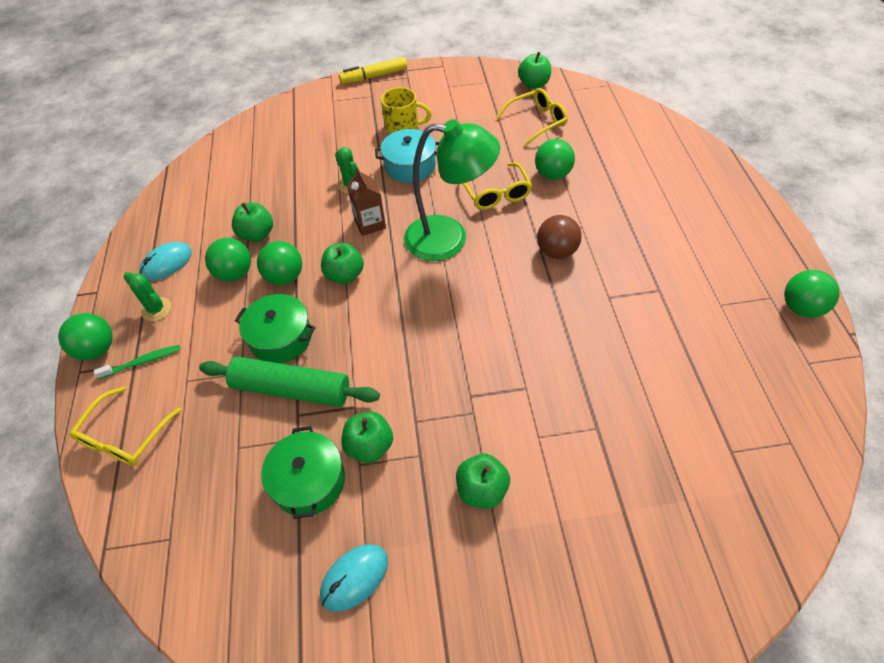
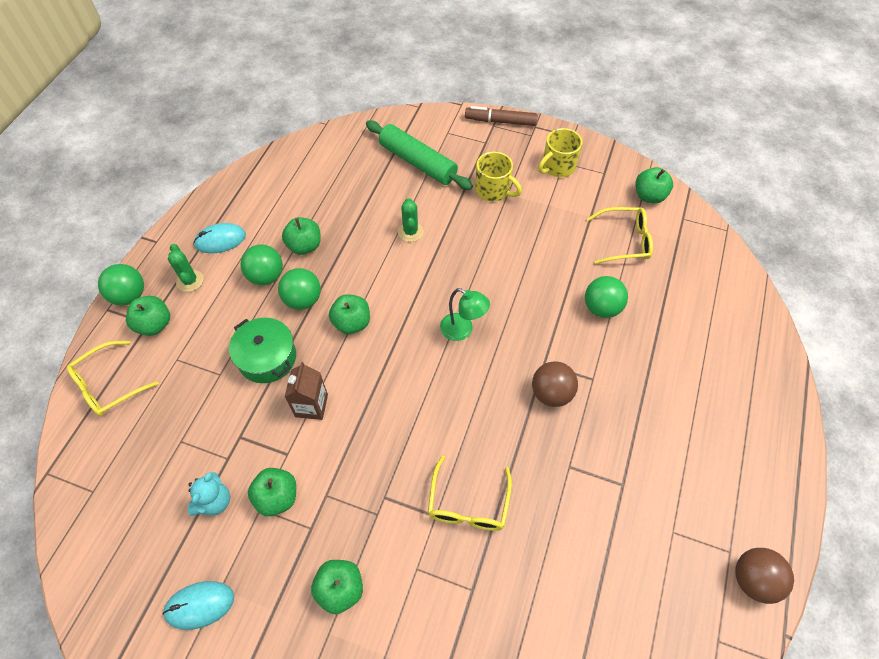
camera: 25 degrees right, 5 degrees up
(142, 362) = (154, 324): green toothbrush -> green apple
(291, 389) = (248, 410): green rolling pin -> green rolling pin (418, 162)
(309, 481) = (214, 501): green pot -> turquoise teddy bear
(370, 224) = (403, 281): brown carton -> brown carton (311, 405)
(374, 76) = (500, 121): yellow marker -> brown marker
(410, 166) = (474, 236): turquoise pot -> none
(445, 91) = (557, 166): none -> yellow mug
(449, 238) = (462, 330): green lamp -> green lamp, size x0.52
(496, 193) = (534, 303): yellow glasses -> yellow glasses (468, 504)
(801, 308) = (753, 579): green ball -> brown ball

